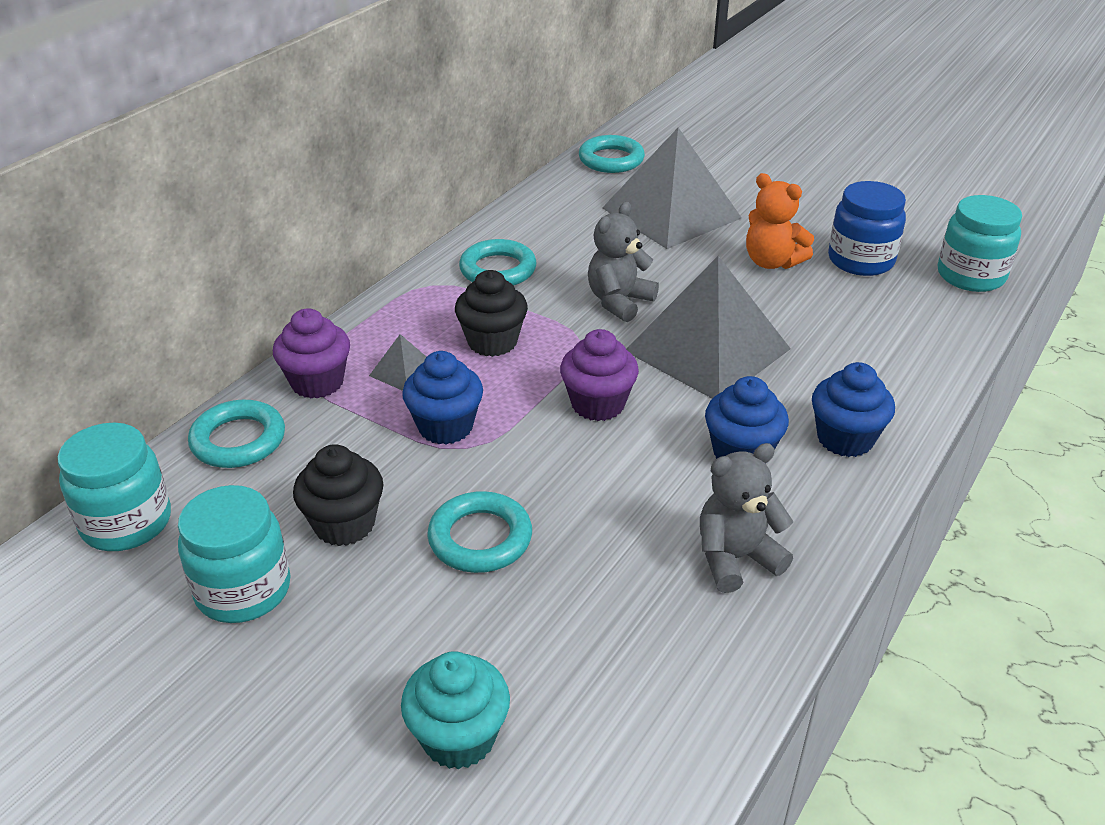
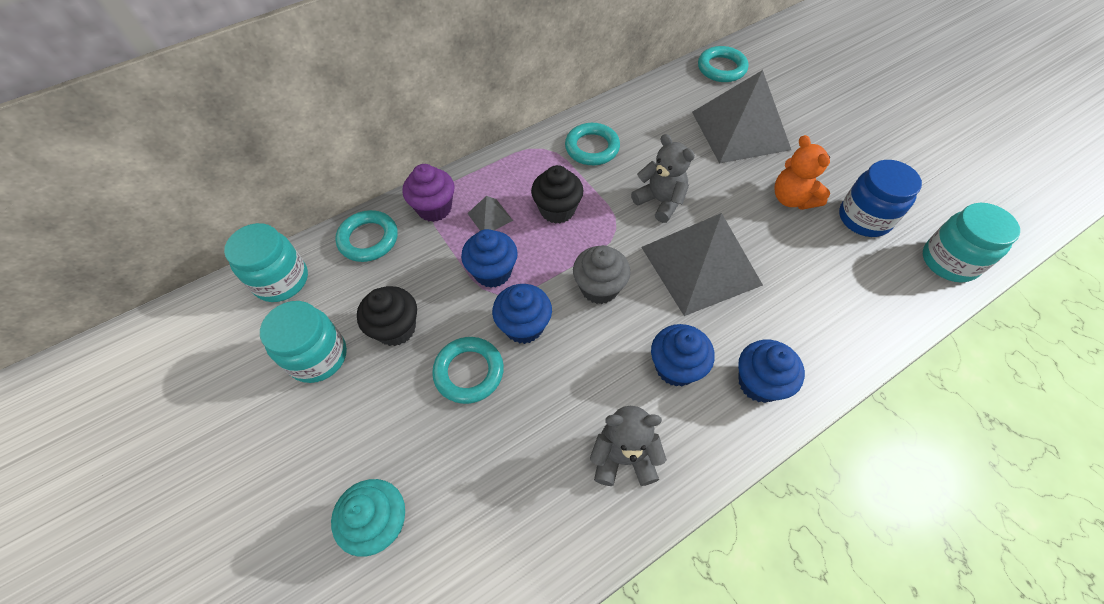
camera: 25 degrees right, 20 degrees up
(524, 469) = (524, 326): none -> blue cupcake
(598, 404) = (599, 288): purple cupcake -> grey cupcake
(619, 302) = (660, 201): grey teddy bear -> grey teddy bear turned 75 degrees clockwise

